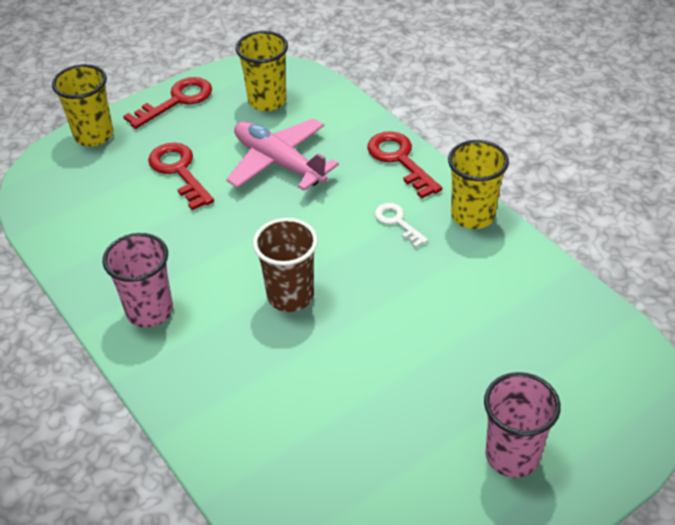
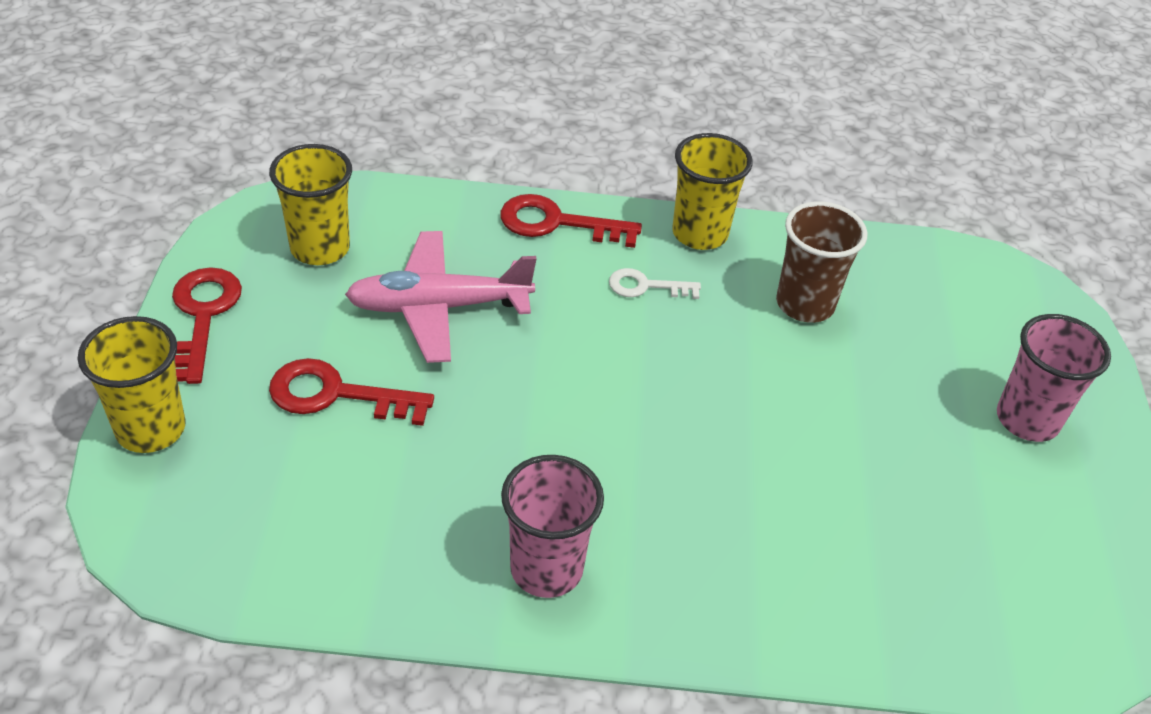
camera: 55 degrees left, 0 degrees up
(290, 296) = (660, 434): brown cup -> brown cup (805, 304)

